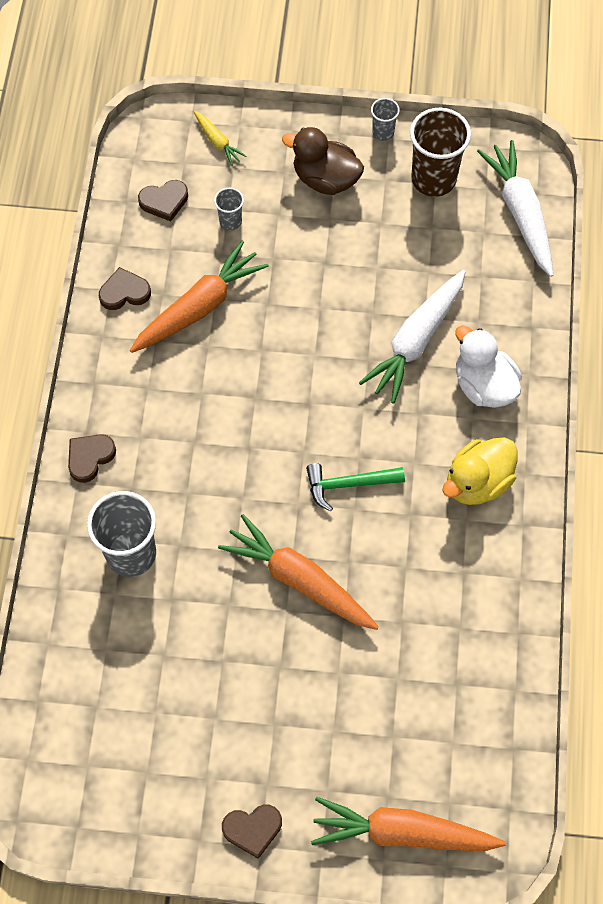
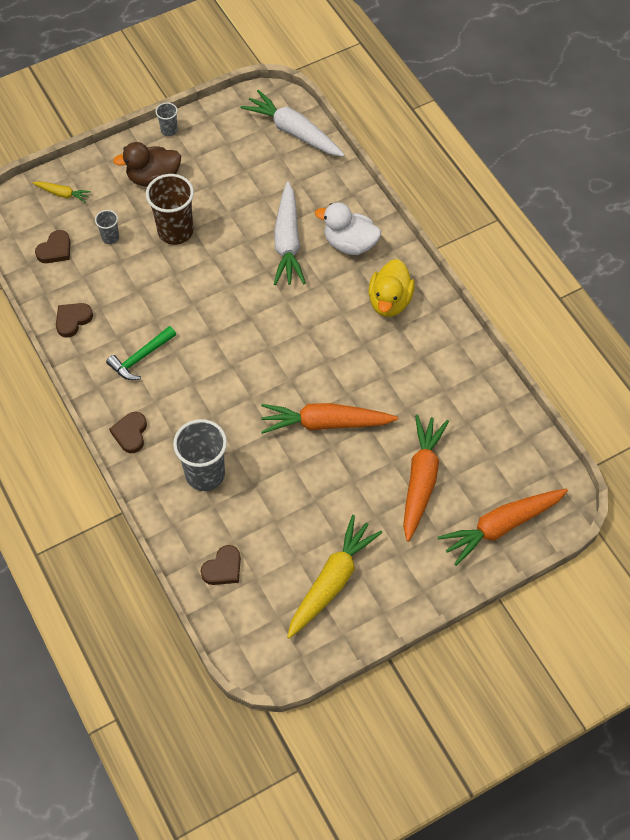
camera: 35 degrees left, 5 degrees down
(171, 766) = (332, 581): none -> yellow carrot
(199, 307) = (131, 300): orange carrot -> orange carrot (421, 480)
(252, 829) = (411, 584): brown heart -> brown heart (223, 568)
(348, 484) = (312, 349): green hammer -> green hammer (141, 358)
(433, 179) = (223, 141): brown cup -> brown cup (175, 231)

